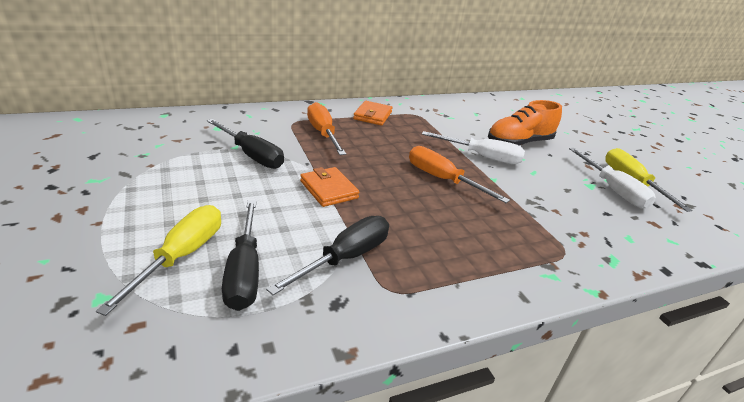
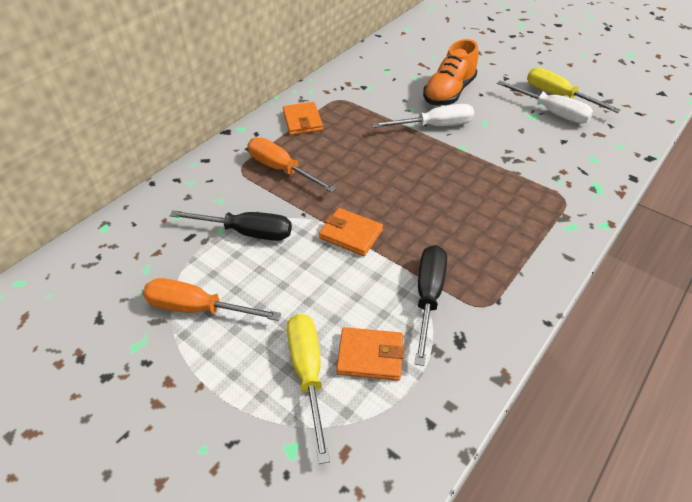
camera: 25 degrees left, 15 degrees up
(244, 271) = (370, 356): black screwdriver -> orange wallet
(442, 179) = (426, 171): orange screwdriver -> orange screwdriver (198, 308)

